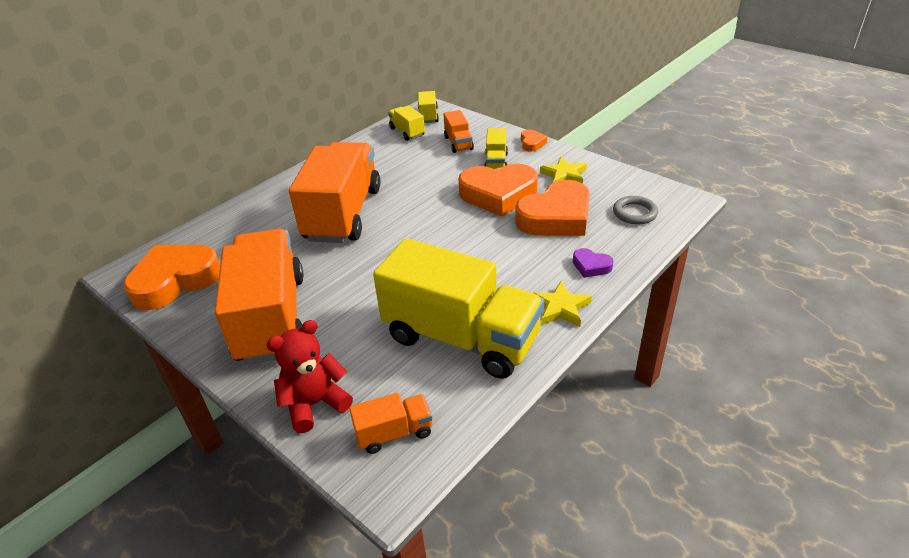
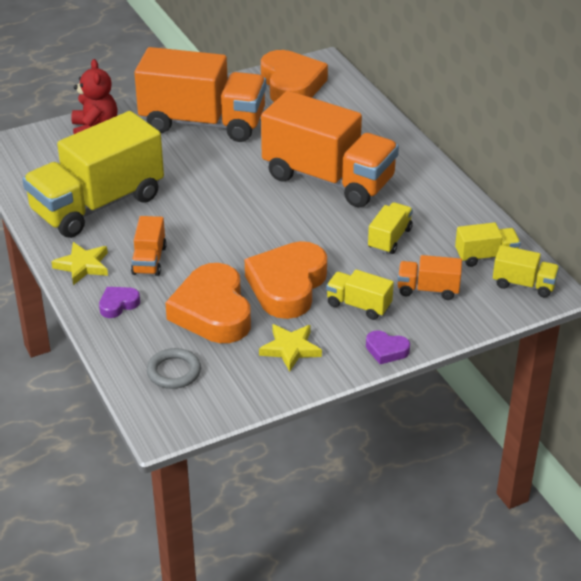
camera: 110 degrees right, 0 degrees up
(394, 433) = (39, 156): orange truck -> orange truck (149, 260)
(410, 169) = (389, 239): none -> yellow truck
(532, 143) = (386, 350): orange heart -> purple heart

